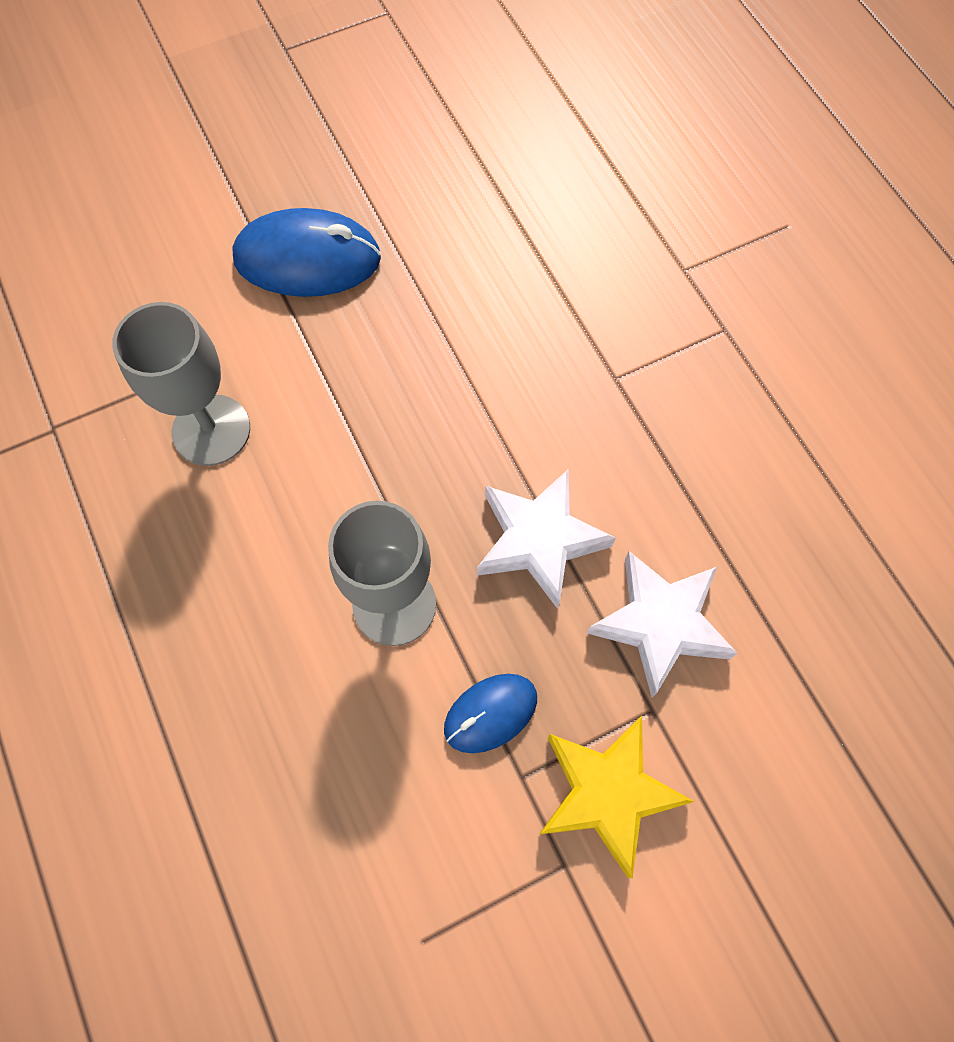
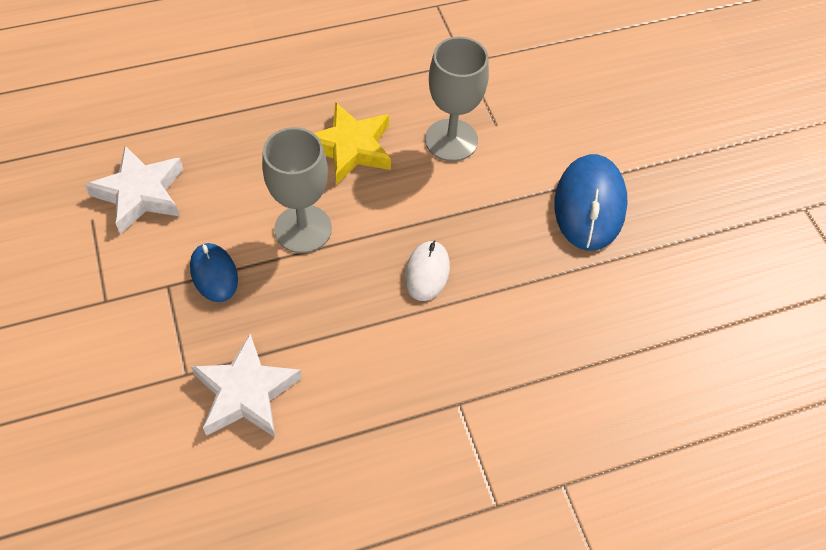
camera: 95 degrees right, 10 degrees down
(440, 434) = (427, 272): none -> white mouse
(539, 540) = (329, 323): white star -> white star (140, 193)
(607, 793) = (140, 334): yellow star -> yellow star (350, 148)

